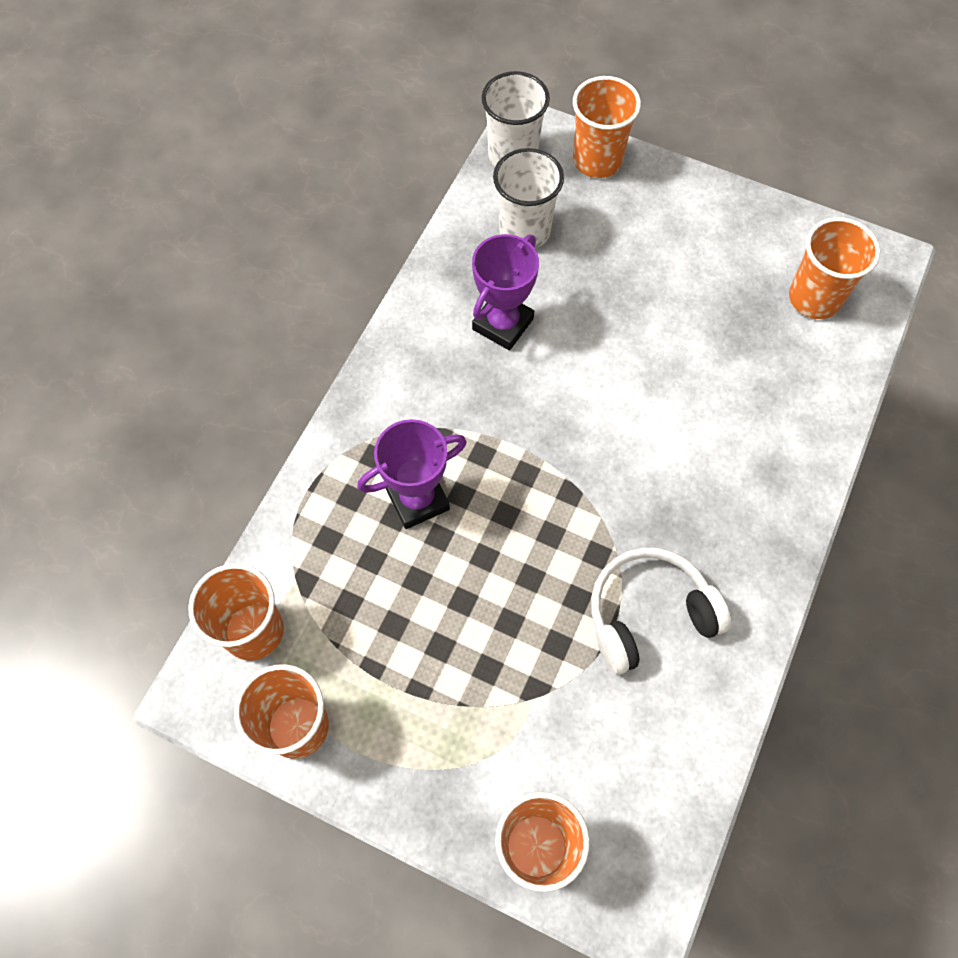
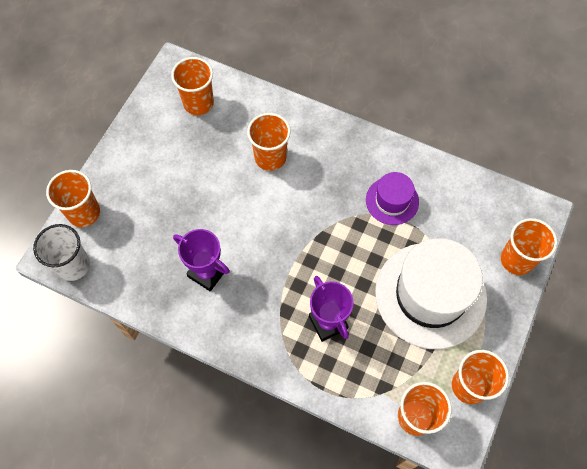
camera: 90 degrees left, 0 degrees up
(464, 672) = (430, 295): none -> white hat
(524, 231) = (136, 259): white cup -> none
(649, 614) = (392, 201): white headphones -> purple hat
(719, 410) = (270, 157): none -> orange cup

